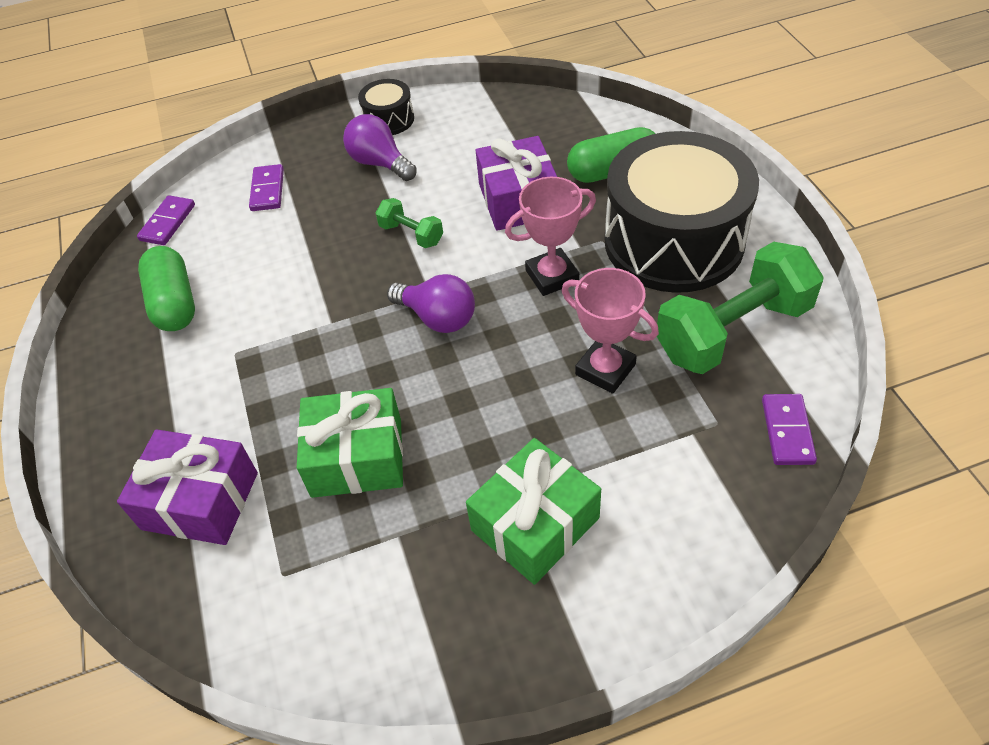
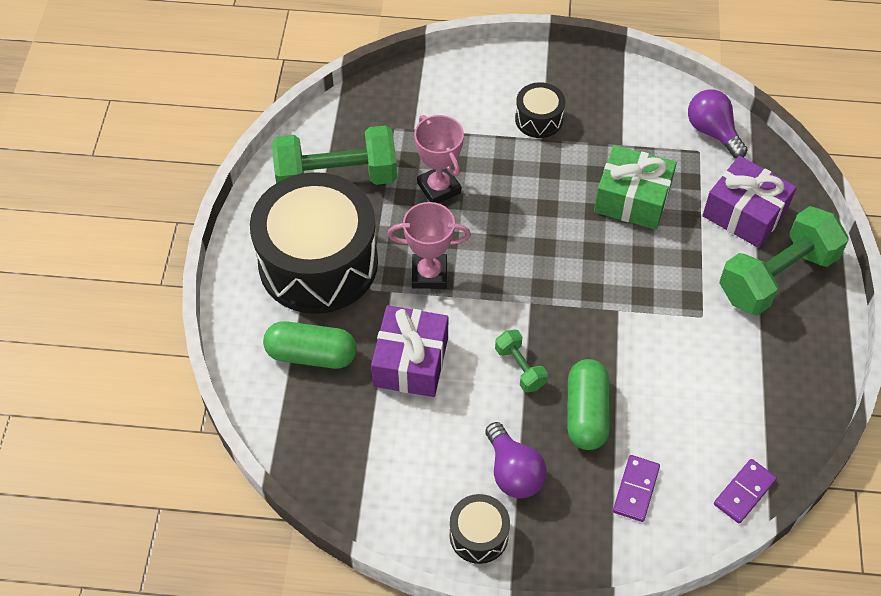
camera: 160 degrees left, 5 degrees up
(149, 432) = (776, 276): none -> green dumbbell
(174, 303) = (747, 388): green capsule -> green capsule (586, 413)
(438, 318) = (534, 277): purple light bulb -> purple light bulb (712, 132)
(535, 524) = (539, 119): green gift -> black drum
(787, 431) = (359, 107): purple domino -> none

